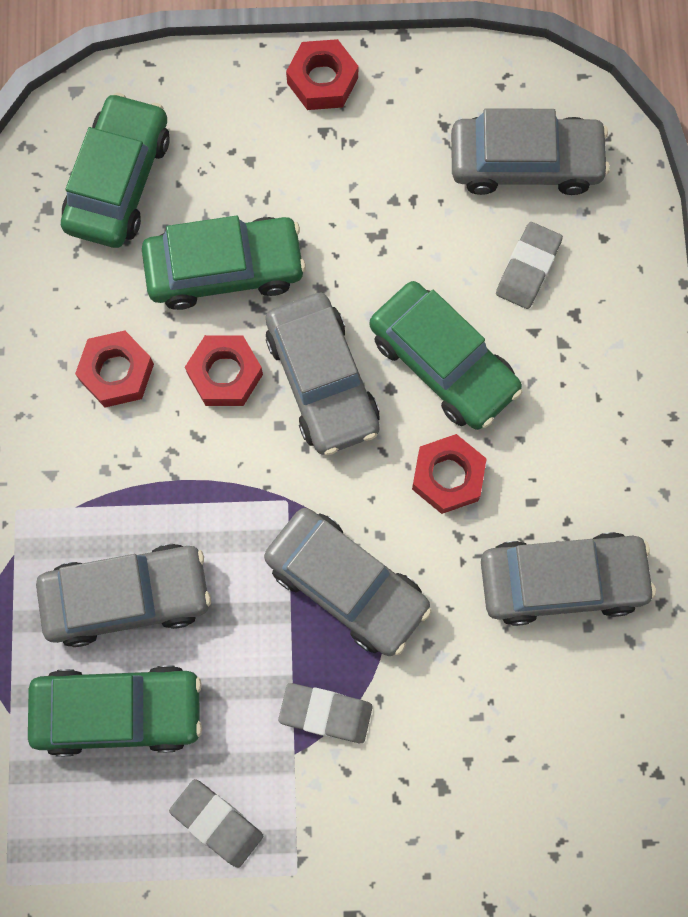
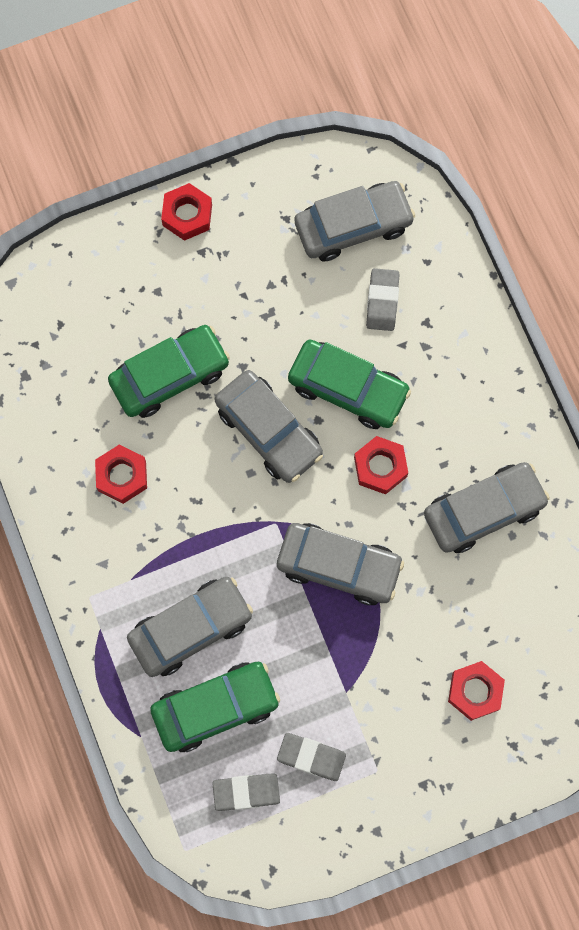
camera: 20 degrees left, 0 degrees up
(118, 181) = (69, 338): green car -> none
(225, 374) = (199, 450): red nut -> red nut (475, 691)
(325, 713) = (357, 658): grey eraser -> grey eraser (246, 792)

